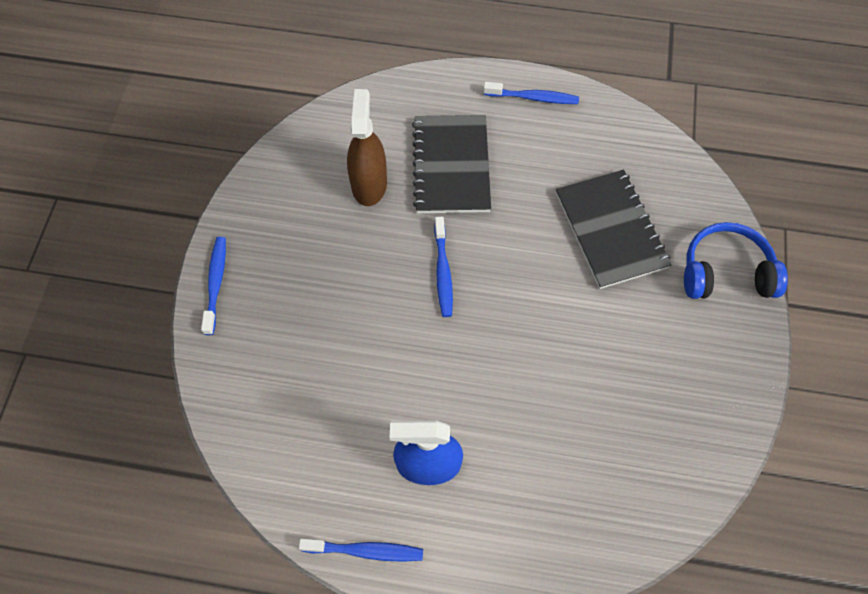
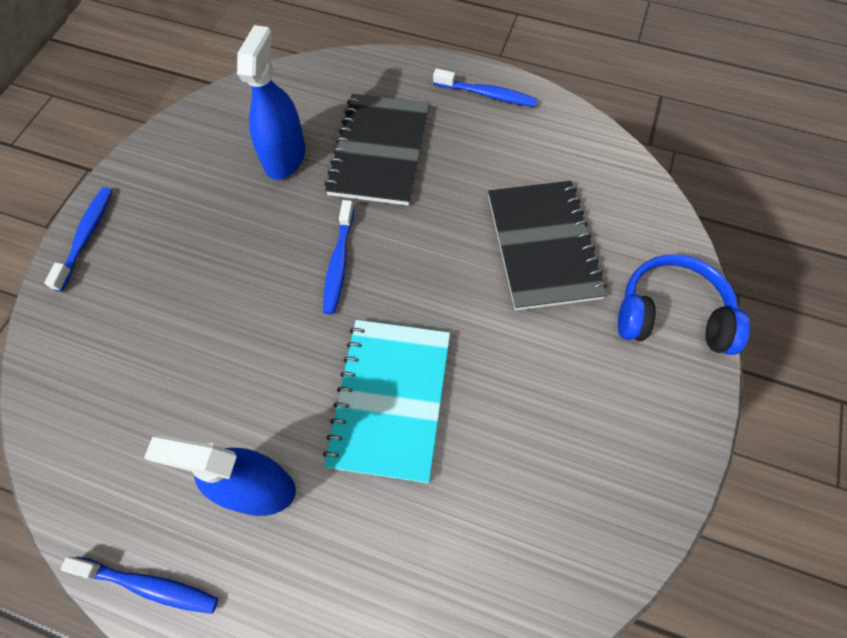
camera: 10 degrees right, 0 degrees up
(369, 184) = (285, 157): brown spray bottle -> blue spray bottle
(515, 378) = (390, 399): none -> turquoise notebook

